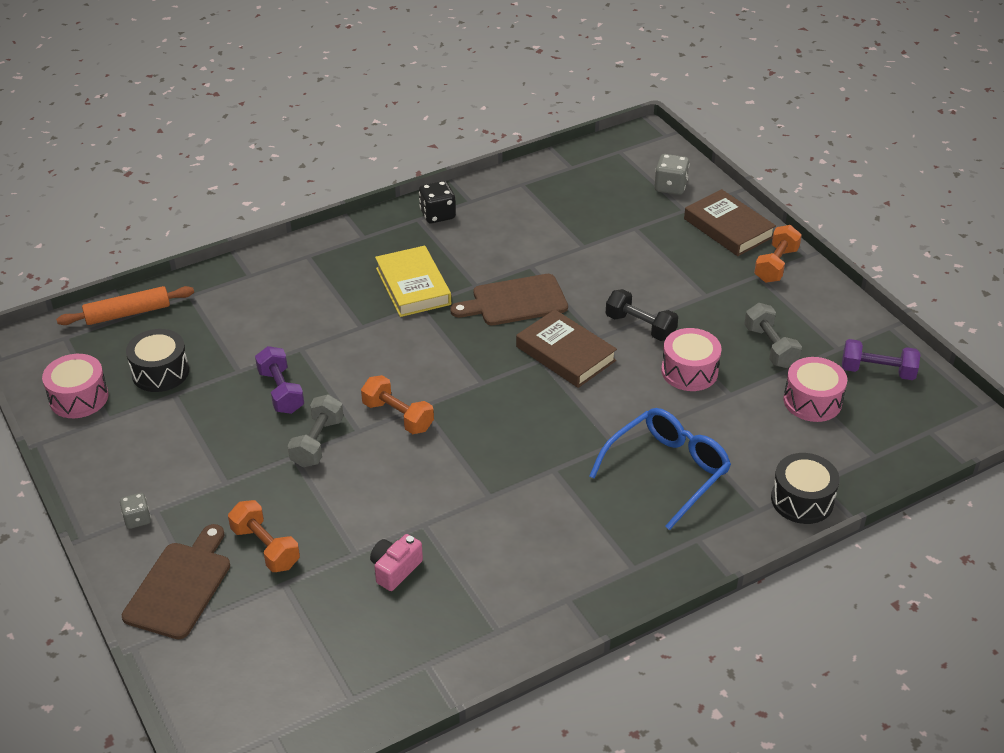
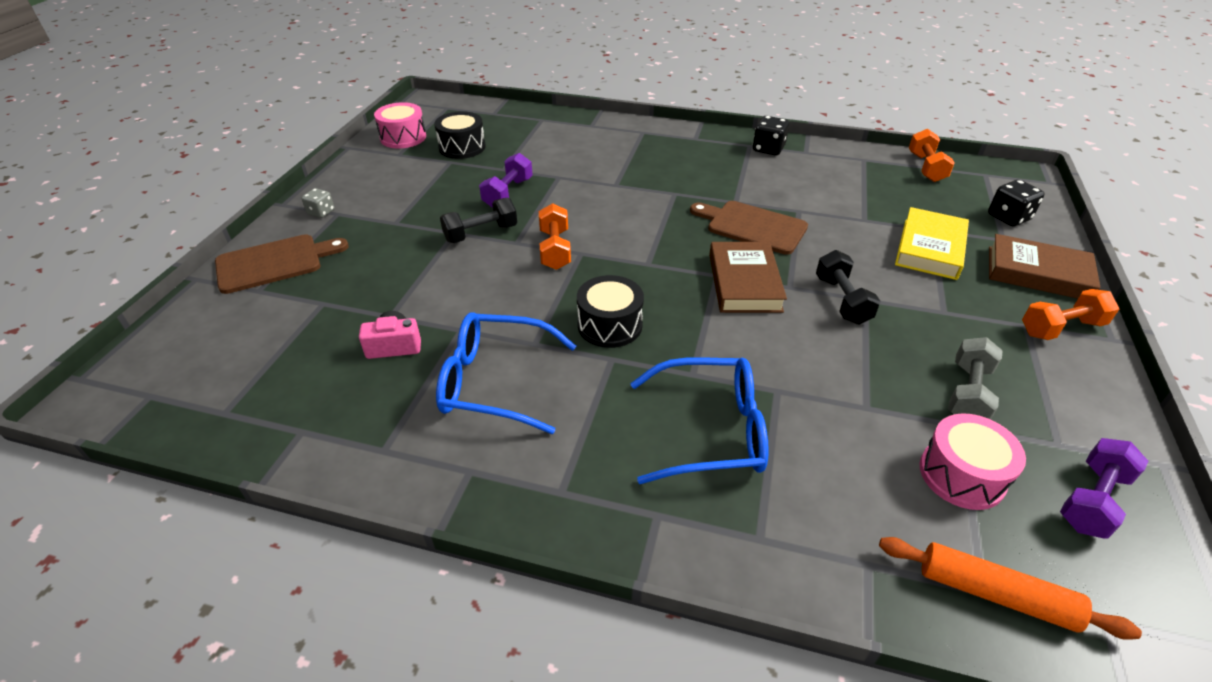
camera: 45 degrees right, 0 degrees up
(128, 313) = (495, 112): orange rolling pin -> orange rolling pin (995, 594)
(265, 547) = (350, 274): orange dumbbell -> orange dumbbell (926, 167)
(317, 442) = (481, 233): grey dumbbell -> black dumbbell
(413, 286) = (687, 180): yellow book -> yellow book (930, 248)
(502, 539) = (495, 382): none -> blue glasses
(670, 187) = (1008, 217): grey dice -> black dice
(689, 371) = (846, 362): pink drum -> none
(728, 228) = (1037, 273): brown book -> brown book turned 75 degrees counterclockwise
(802, 500) = (825, 568): black drum -> black drum (610, 325)
(877, 371) = (1092, 500): purple dumbbell -> purple dumbbell turned 75 degrees clockwise

